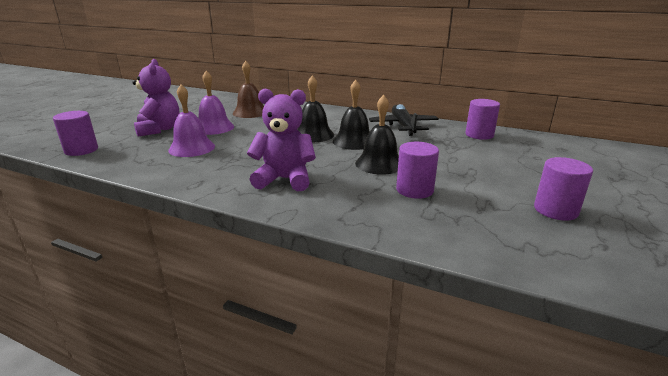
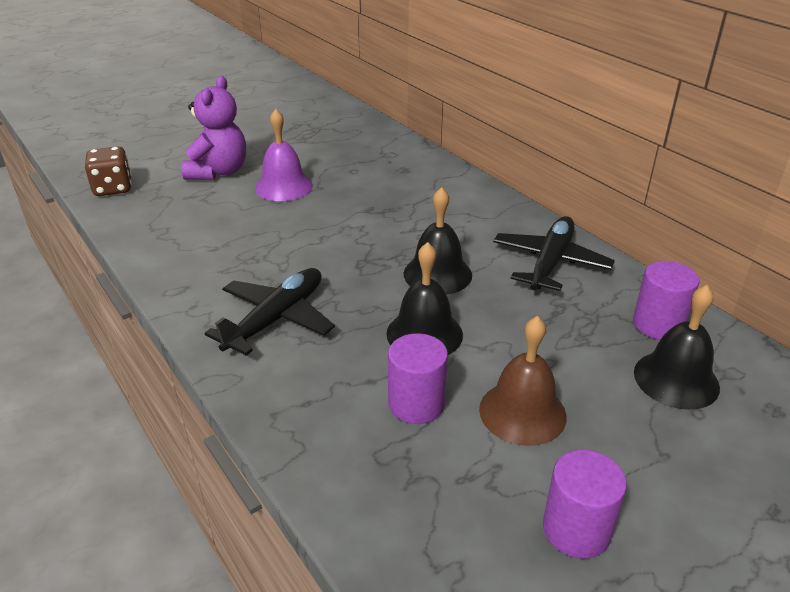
camera: 30 degrees right, 10 degrees up
(81, 150) = (113, 188): purple cylinder -> brown dice
(192, 148) = (225, 221): purple bell -> none
(250, 112) = (358, 165): brown bell -> brown bell (522, 412)
(284, 179) = (276, 319): purple teddy bear -> black plane
(313, 135) = (396, 241): black bell -> black bell (676, 379)

